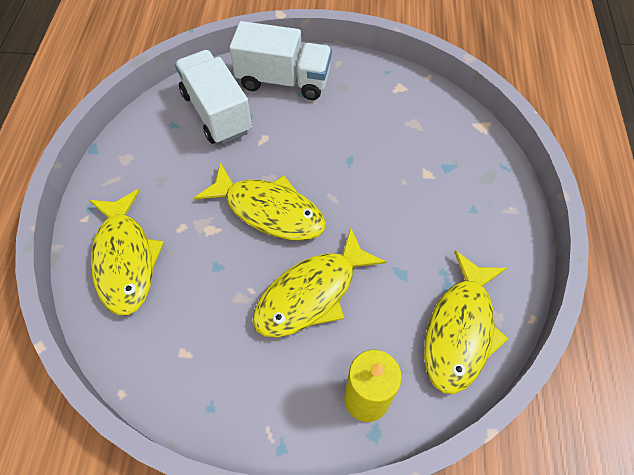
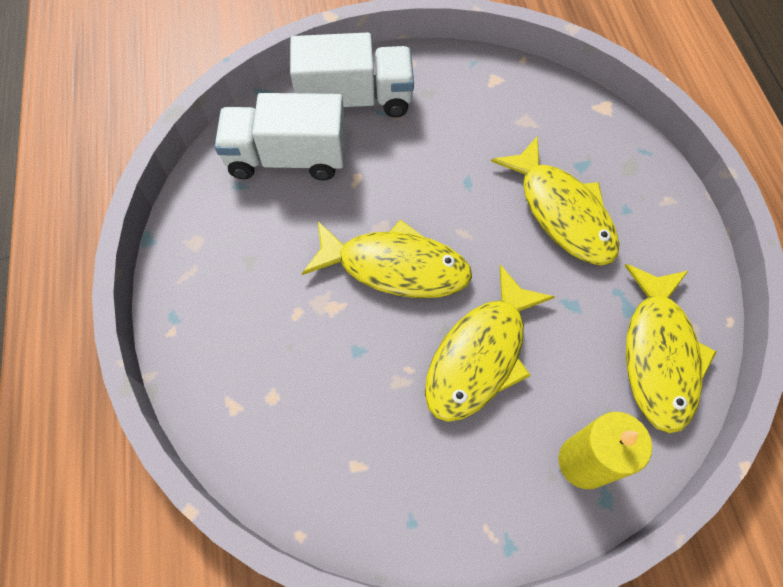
camera: 15 degrees left, 5 degrees up
(125, 259) = (242, 370): yellow fish -> yellow fish (561, 212)
(216, 113) = (287, 158): white truck -> white truck turned 45 degrees counterclockwise

